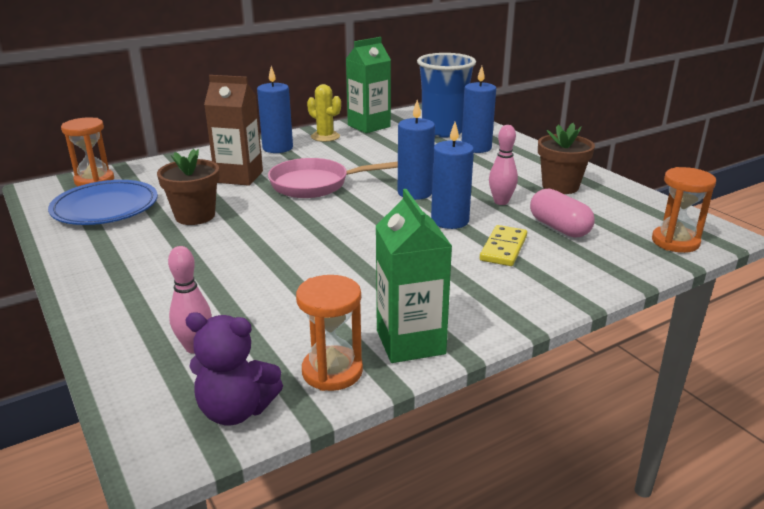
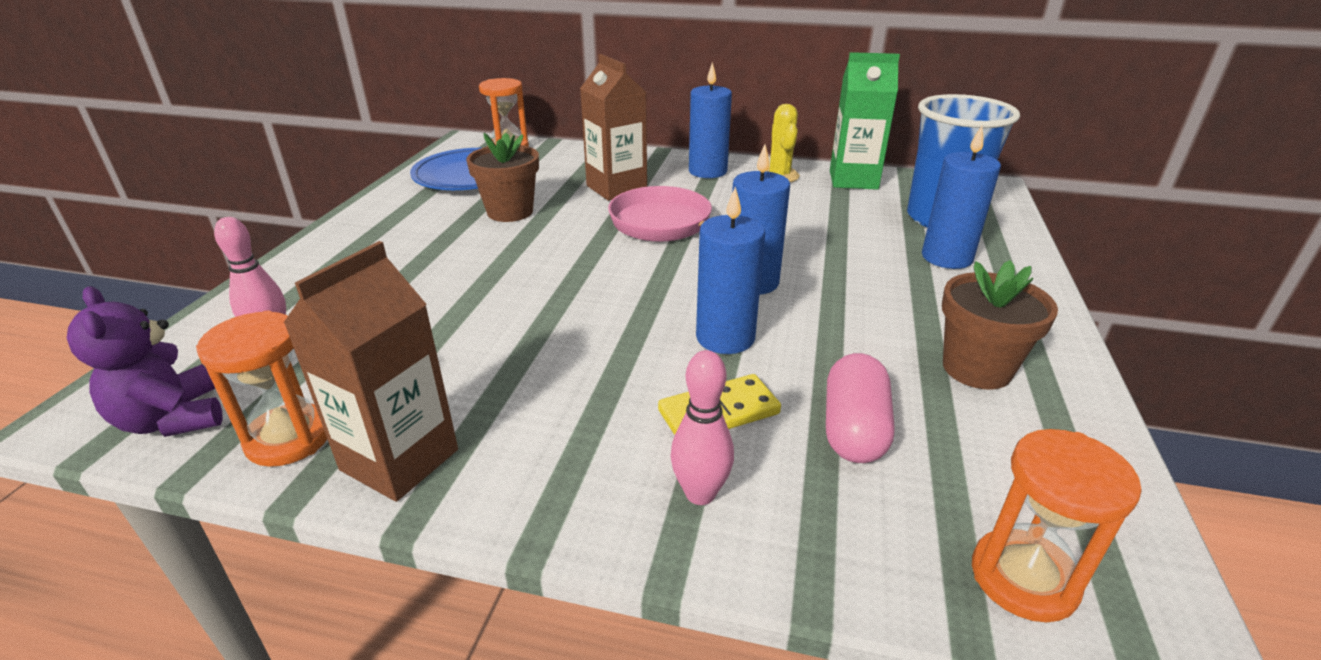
camera: 45 degrees right, 5 degrees up
(410, 342) = (399, 460): green carton -> brown carton
(501, 202) = (839, 347): pink bowling pin -> pink bowling pin (700, 493)

